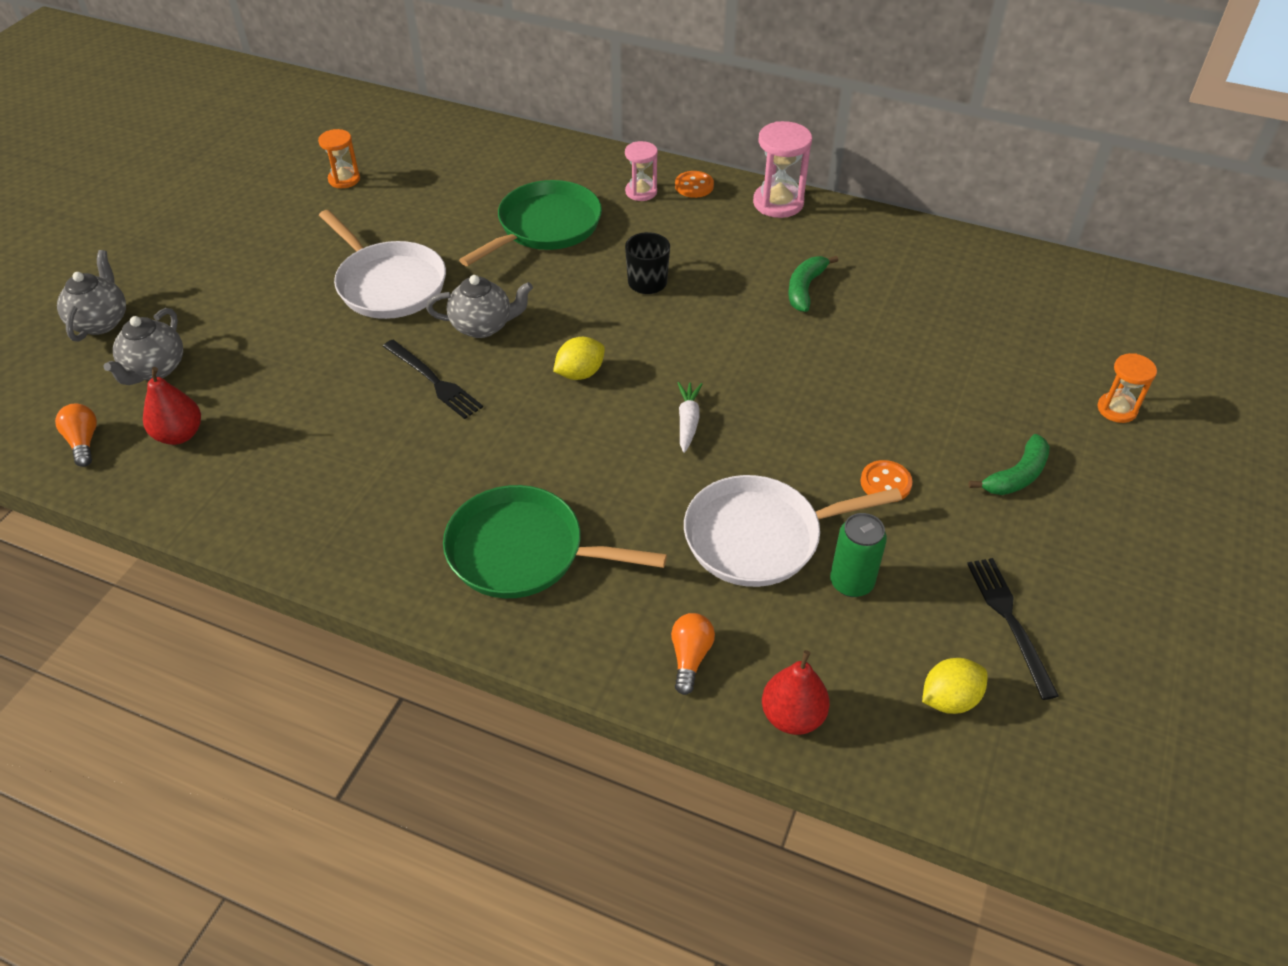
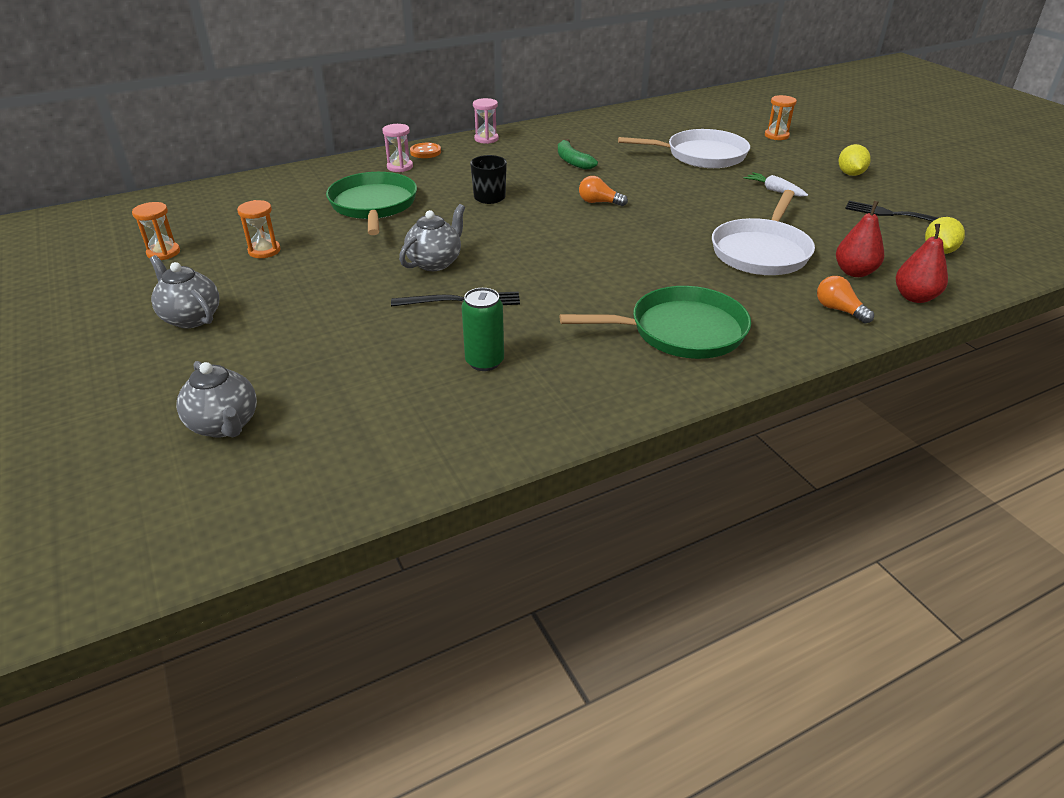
camera: 50 degrees left, 10 degrees down
(83, 442) = (254, 503): orange light bulb -> orange light bulb (599, 202)
(101, 322) = (99, 435): grey teapot -> grey teapot (191, 318)
(179, 435) = (335, 441): red pear -> red pear (854, 272)
(389, 284) = (324, 280): white pan -> white pan (702, 155)
(400, 224) = (264, 251): none -> orange hourglass
(523, 551) = (681, 331): green pan -> green pan turned 150 degrees counterclockwise
(580, 373) = (539, 249): yellow lemon -> yellow lemon (850, 174)
(688, 421) = (635, 234): white carrot -> white carrot (774, 190)
(778, 203) = (486, 139): pink hourglass -> pink hourglass, size x0.63
(851, 582) = (827, 241): green can -> green can (484, 362)
(885, 483) = (760, 203): orange button -> none
(1016, 476) = (795, 173): green banana -> none

